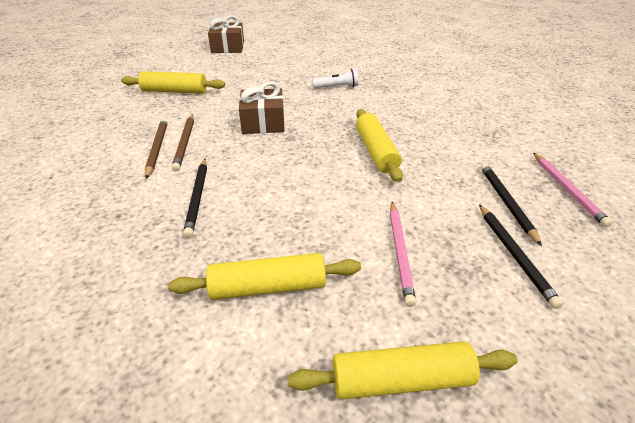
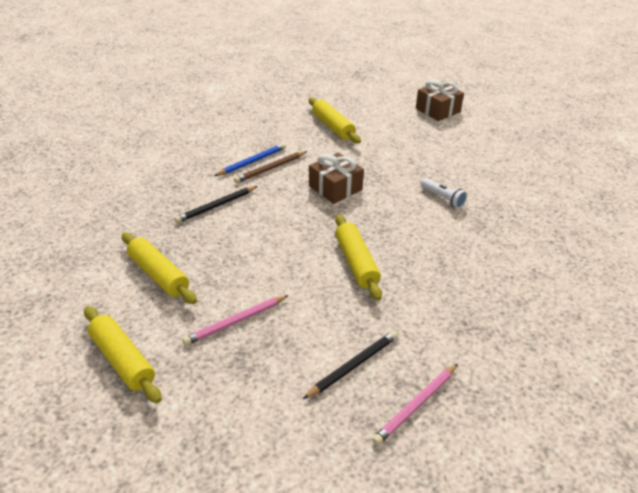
camera: 55 degrees right, 0 degrees up
(157, 149) = (252, 162): brown pencil -> blue pencil
(375, 151) = (356, 263): yellow rolling pin -> yellow rolling pin turned 60 degrees counterclockwise
(514, 255) = (283, 387): black pencil -> none

